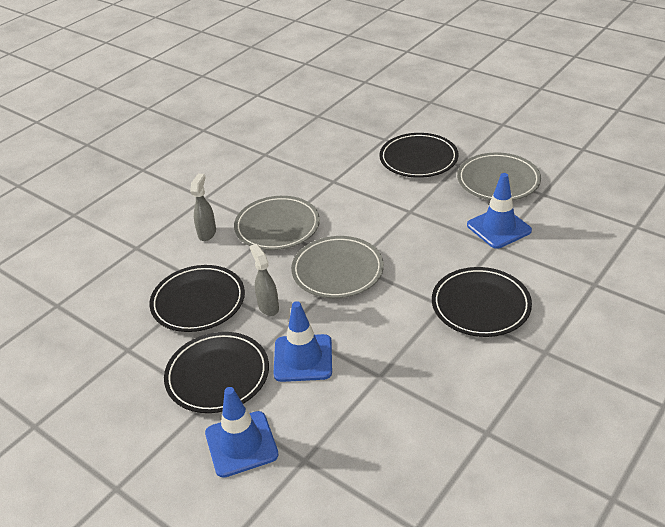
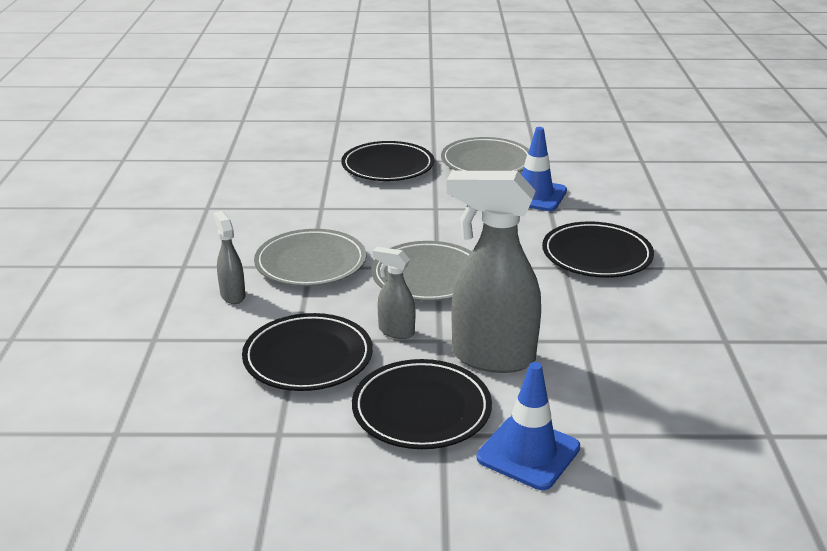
camera: 40 degrees left, 10 degrees down
(303, 358) = (491, 357): blue traffic cone -> grey spray bottle

